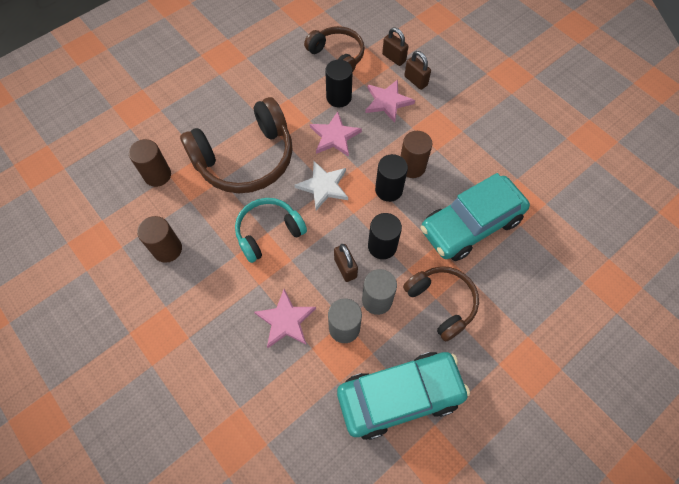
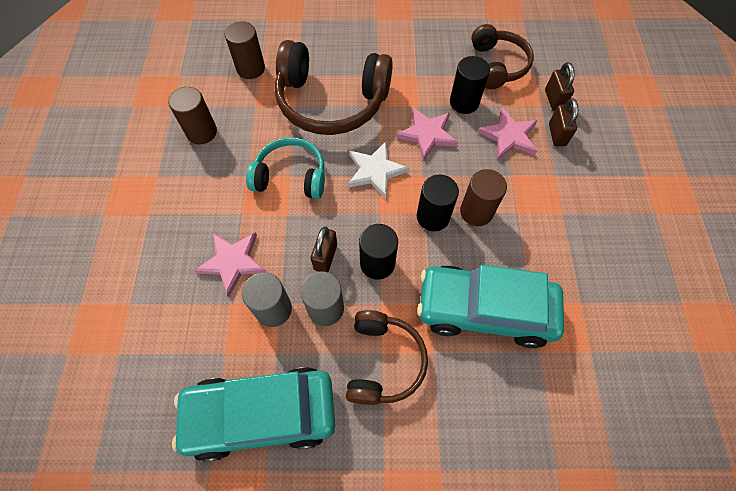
camera: 40 degrees right, 0 degrees up
(400, 396) = (261, 414): turquoise car -> turquoise car turned 150 degrees clockwise

